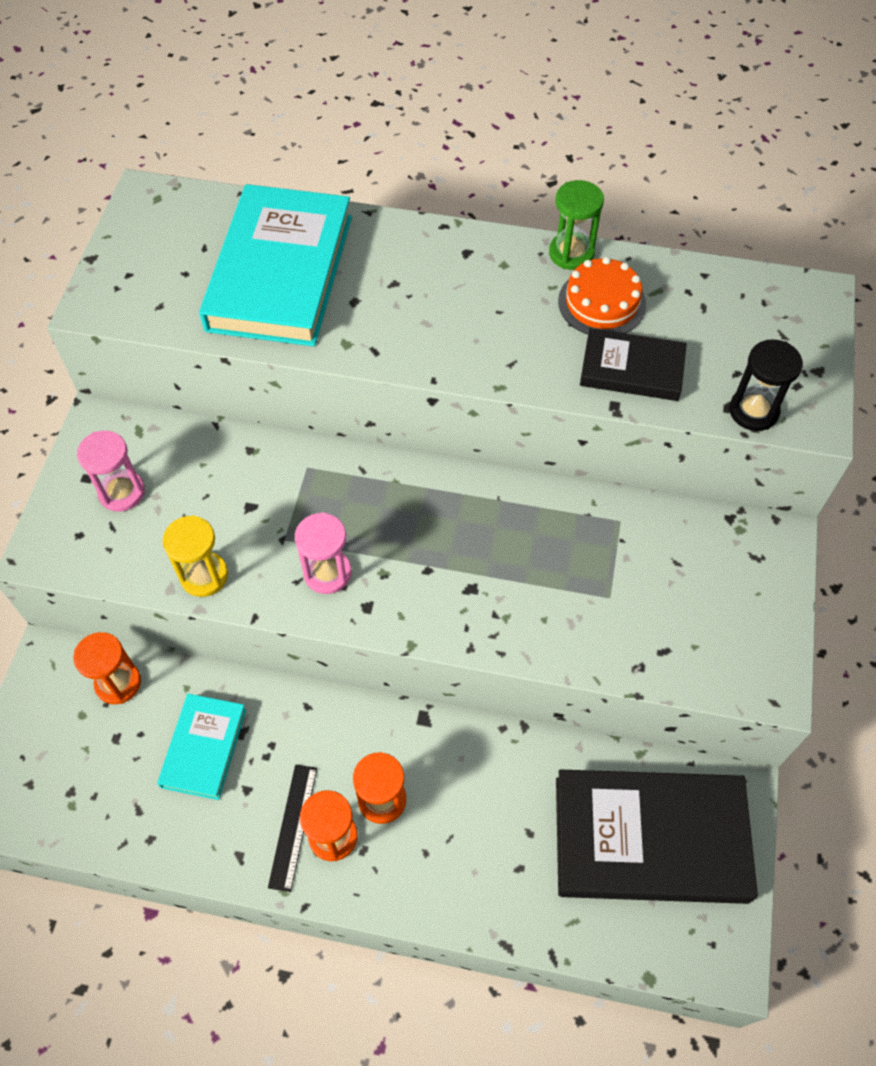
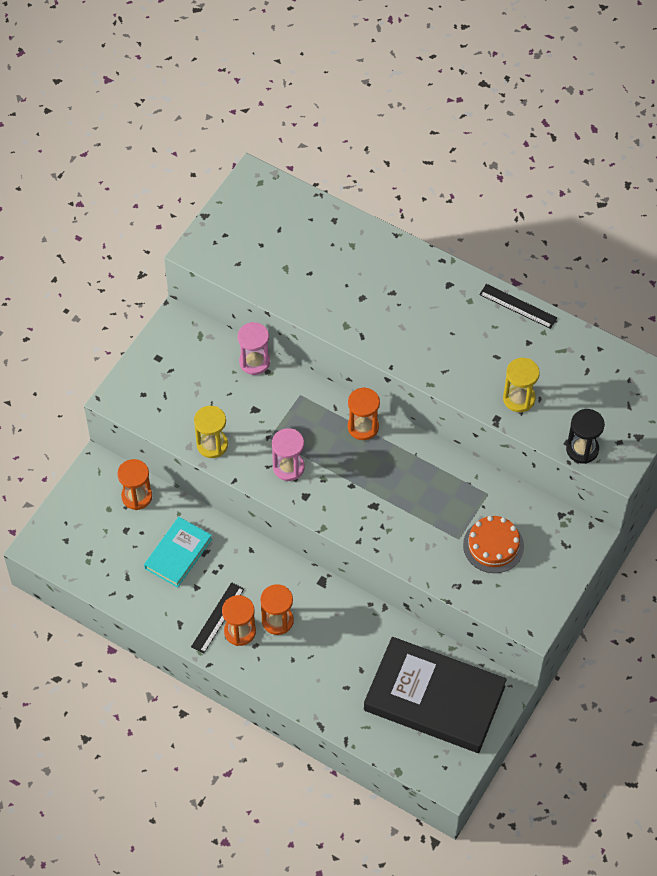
camera: 20 degrees right, 0 degrees up
(122, 492) = (177, 374): pink hourglass -> pink hourglass (254, 362)
(280, 273) = (322, 263): turquoise book -> none
(411, 484) = (363, 427): none -> orange hourglass
(571, 253) = (518, 306): green hourglass -> black ruler
(602, 303) = (521, 347): orange cake -> orange cake (493, 545)
(631, 369) = (519, 398): black book -> yellow hourglass

